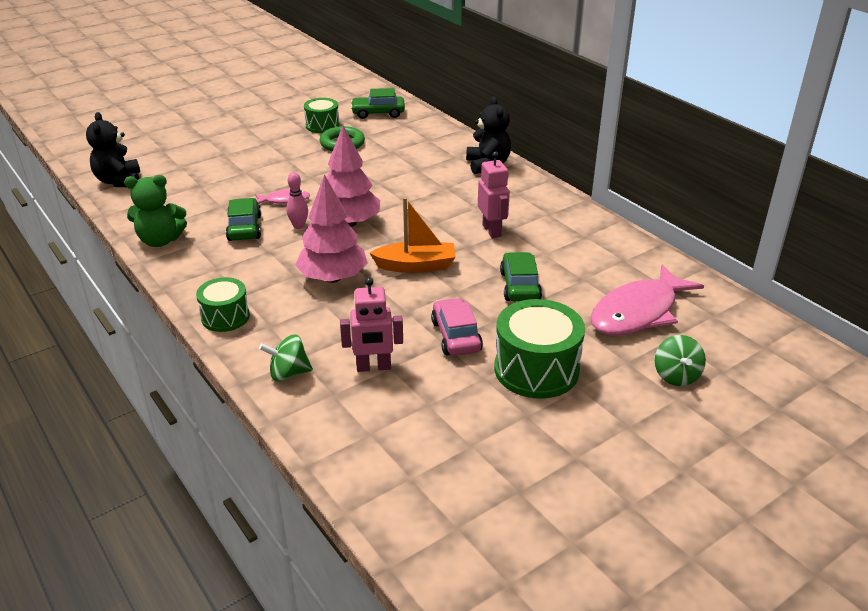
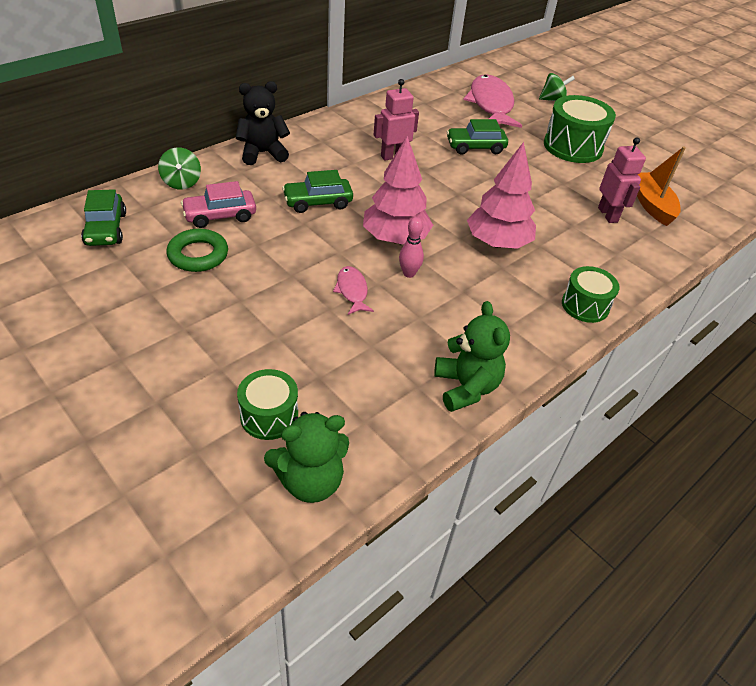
camera: 100 degrees left, 10 degrees up
(119, 181) = (310, 481): black teddy bear -> green teddy bear
(244, 228) = (421, 316): green car -> green car (318, 202)
(288, 373) = (639, 257): green spinning top -> green spinning top (182, 182)
(322, 125) = (135, 277): green drum -> green drum (269, 416)
(416, 266) = (462, 196): orange boat -> orange boat (651, 205)
(456, 336) = (552, 177): pink car -> pink car (220, 216)
(638, 312) = (491, 104): pink fish -> pink fish turned 135 degrees counterclockwise

